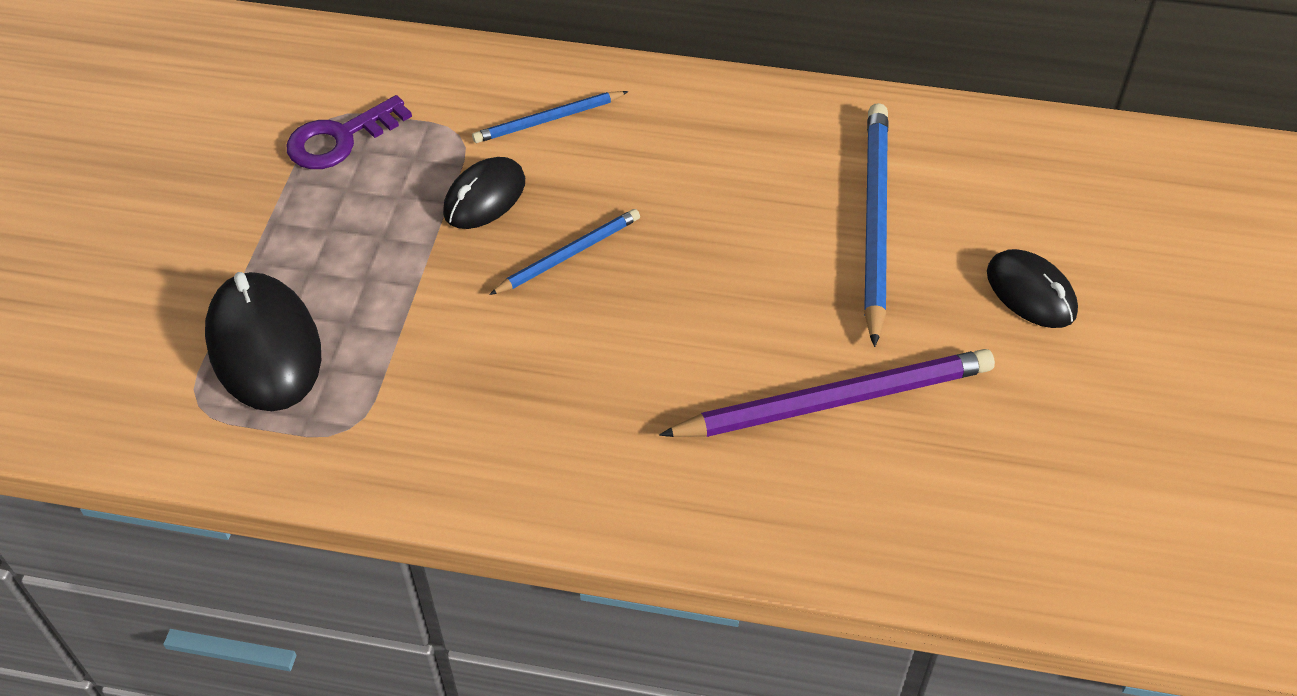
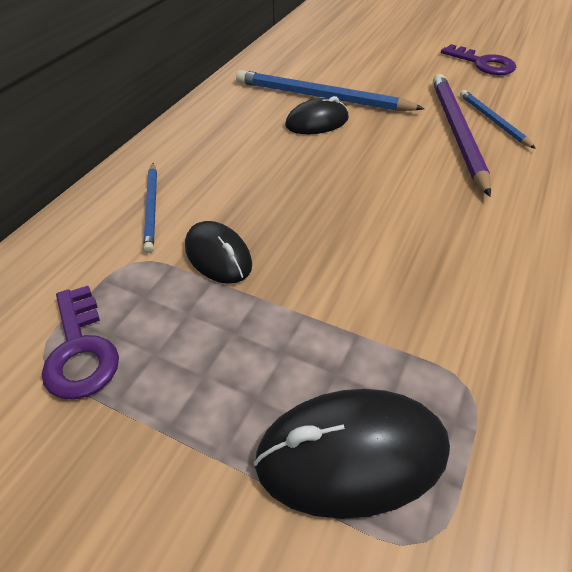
camera: 75 degrees left, 5 degrees down
(568, 254) = (302, 218): blue pencil -> blue pencil (493, 121)
(1031, 292) = (389, 66): black mouse -> black mouse (317, 122)
(1115, 432) = (483, 63): none -> purple key

